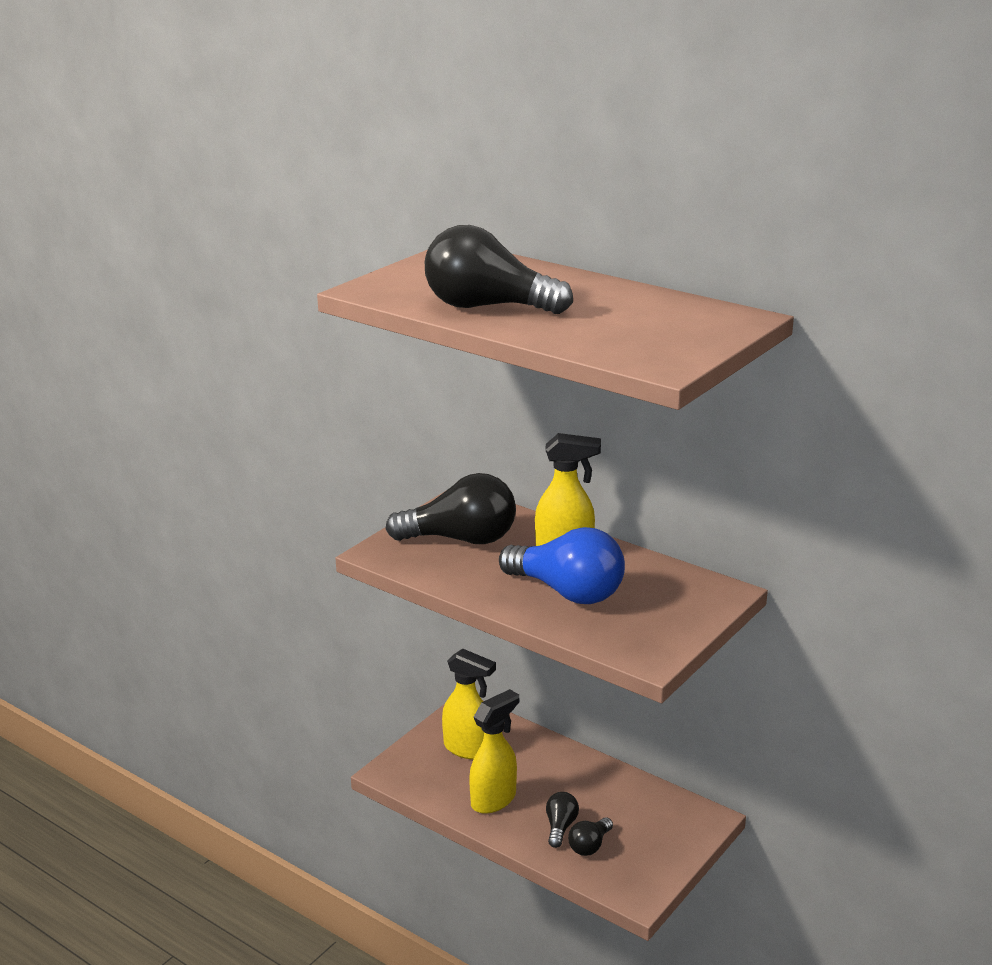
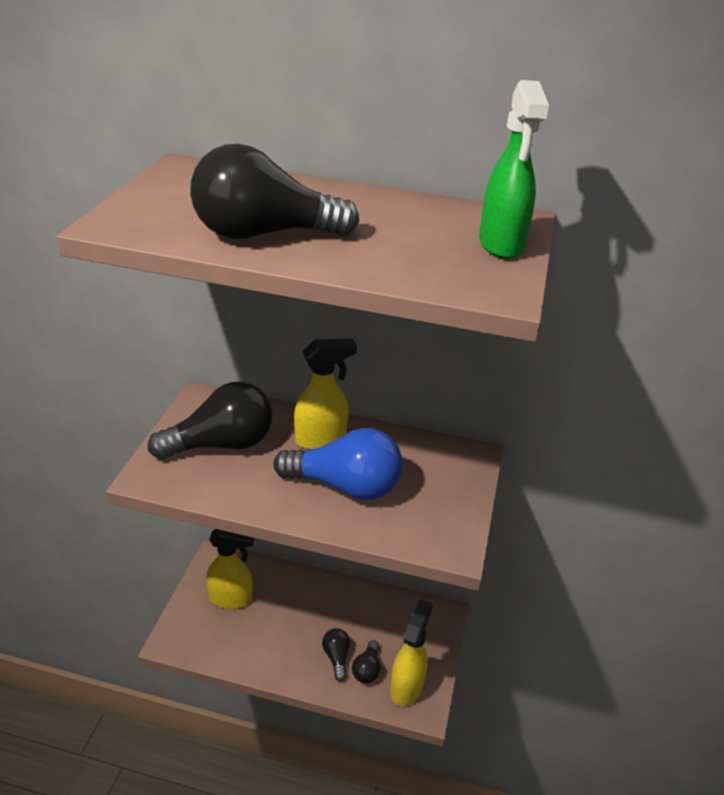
camera: 25 degrees left, 10 degrees up
(494, 799) = (272, 645): yellow spray bottle -> yellow spray bottle (407, 686)
(703, 335) = (501, 245): none -> green spray bottle

